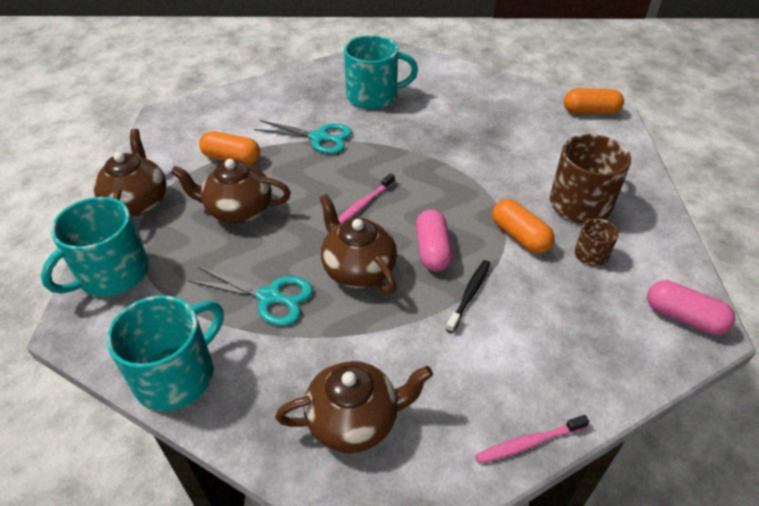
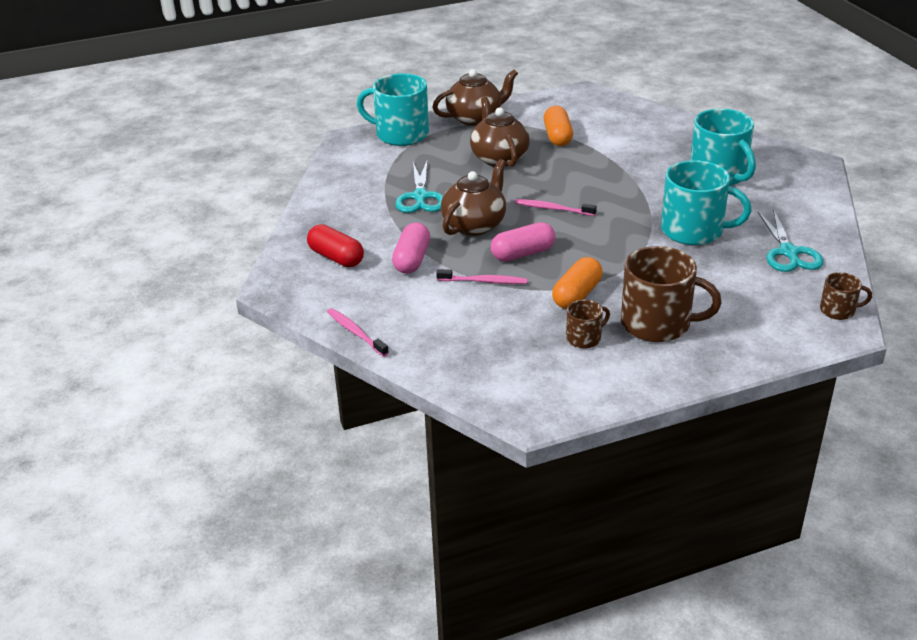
camera: 70 degrees right, 10 degrees down
(176, 375) = (334, 184): turquoise mug -> turquoise mug (693, 231)
(319, 138) = (623, 165): turquoise scissors -> turquoise scissors (788, 252)
(354, 420) = (336, 257): brown teapot -> red capsule
(469, 295) = (483, 281): black toothbrush -> pink toothbrush
(590, 111) = (838, 310): orange capsule -> brown mug
(683, 317) = (538, 401): pink capsule -> pink capsule (412, 259)

